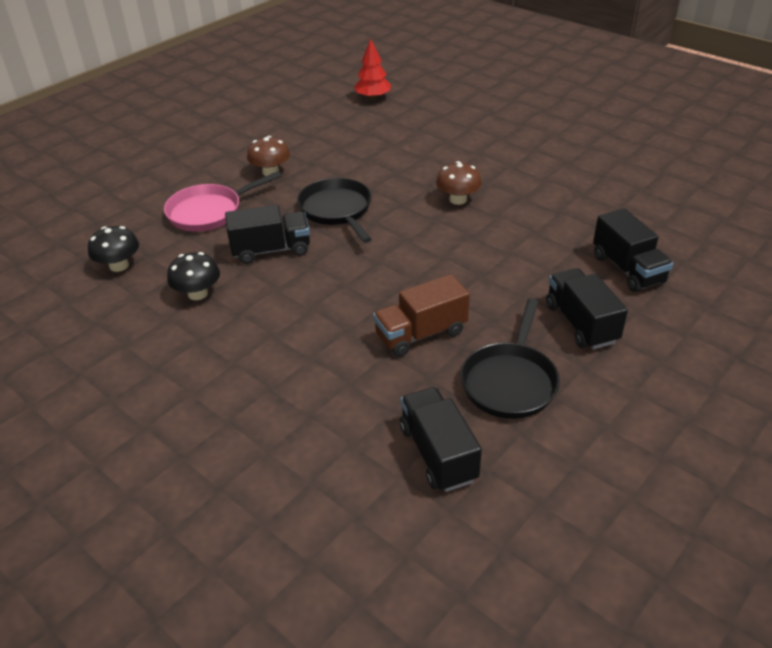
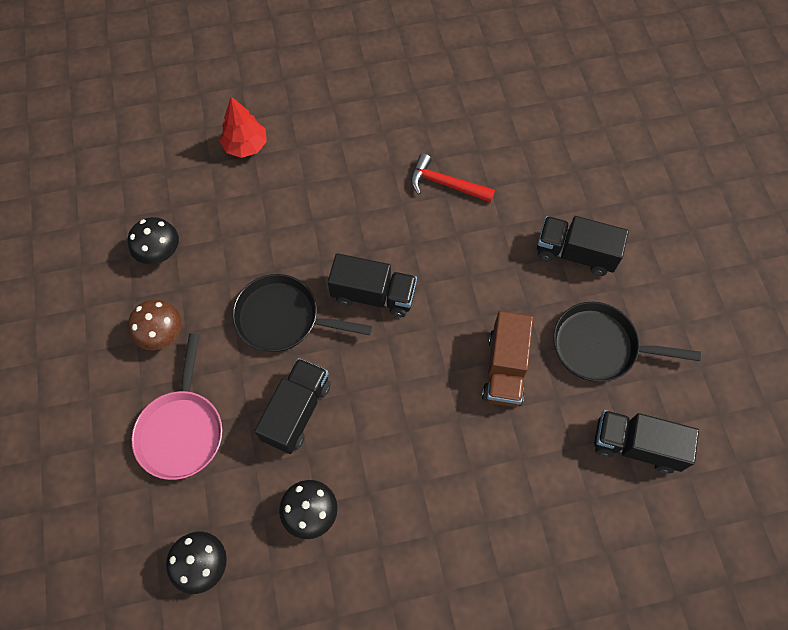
camera: 55 degrees left, 25 degrees up
(328, 144) = (159, 252): none -> black mushroom
(373, 97) = (109, 155): red tree -> red tree (246, 146)
(458, 199) = (353, 214): brown mushroom -> none
(510, 381) = (599, 346): black pan -> black pan turned 135 degrees clockwise
(544, 227) = (446, 184): none -> red hammer
(627, 269) = (541, 175): black truck -> black truck (373, 295)

